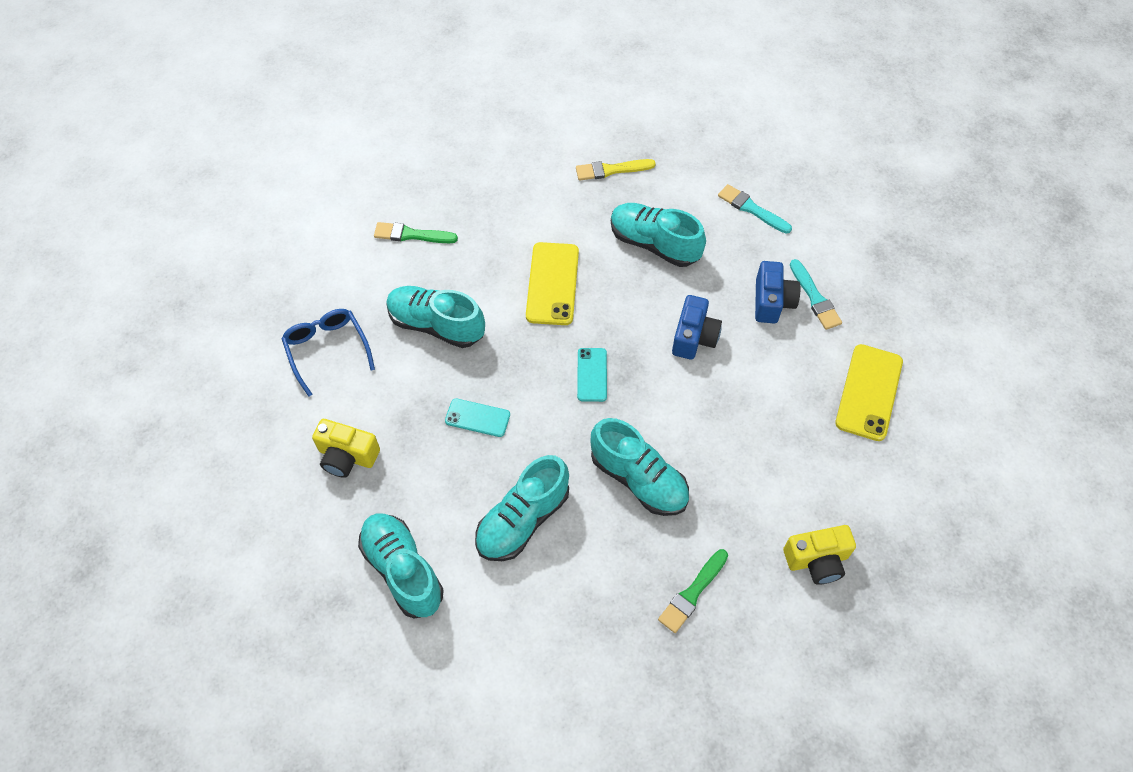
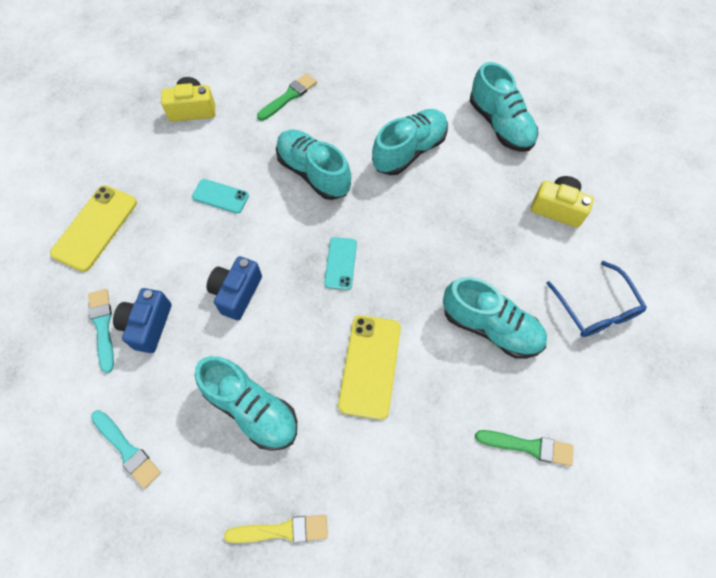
camera: 175 degrees left, 5 degrees up
(477, 418) = (447, 232): turquoise phone -> turquoise phone (220, 196)

